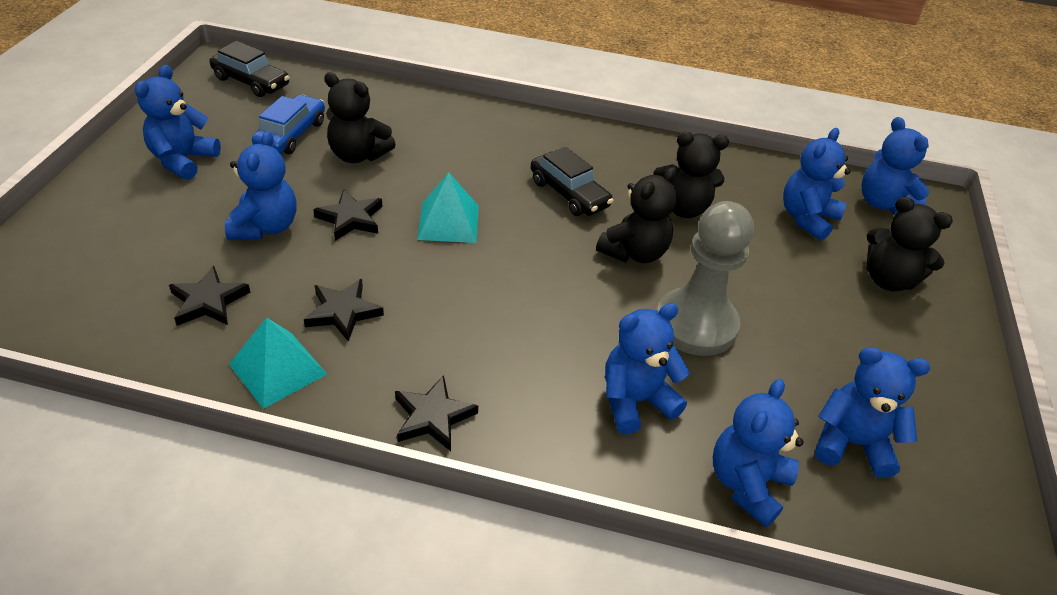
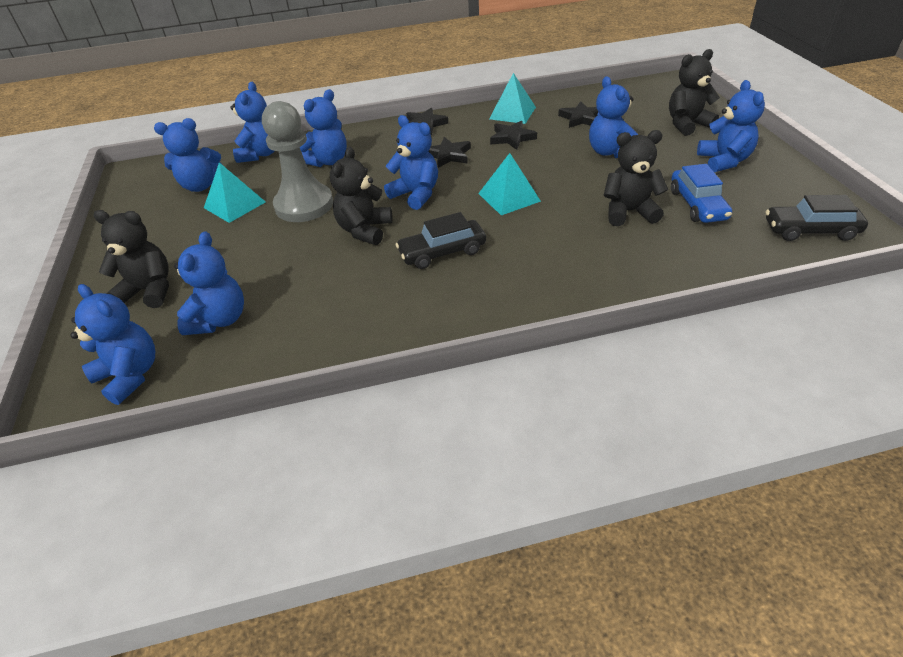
camera: 160 degrees right, 0 degrees up
(350, 218) = (571, 174): black star -> black star (448, 155)
(547, 275) = (416, 194): none -> blue teddy bear
(569, 194) = (442, 252): black car -> black car turned 45 degrees counterclockwise
(683, 208) = (340, 281): black teddy bear -> black teddy bear (687, 124)
(794, 371) = (235, 205): none -> turquoise pyramid

